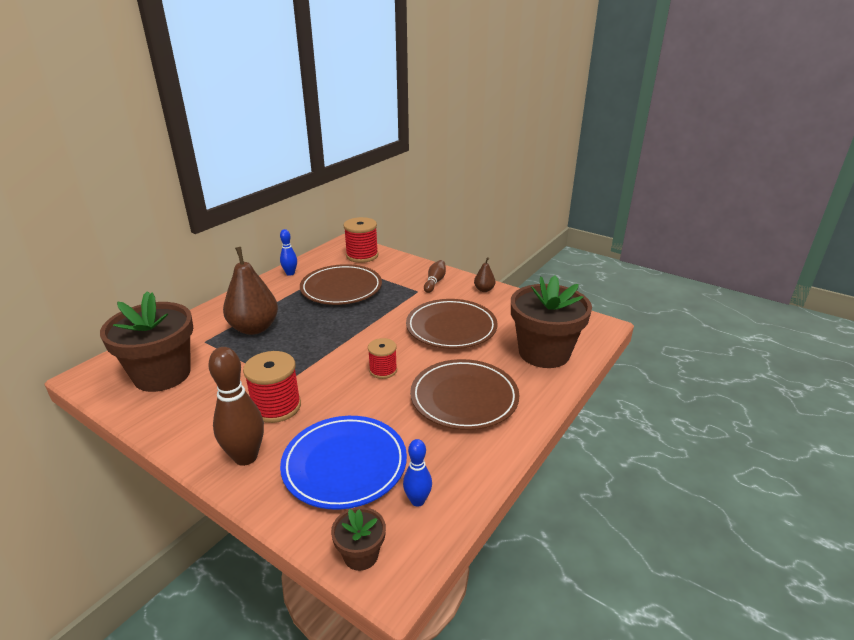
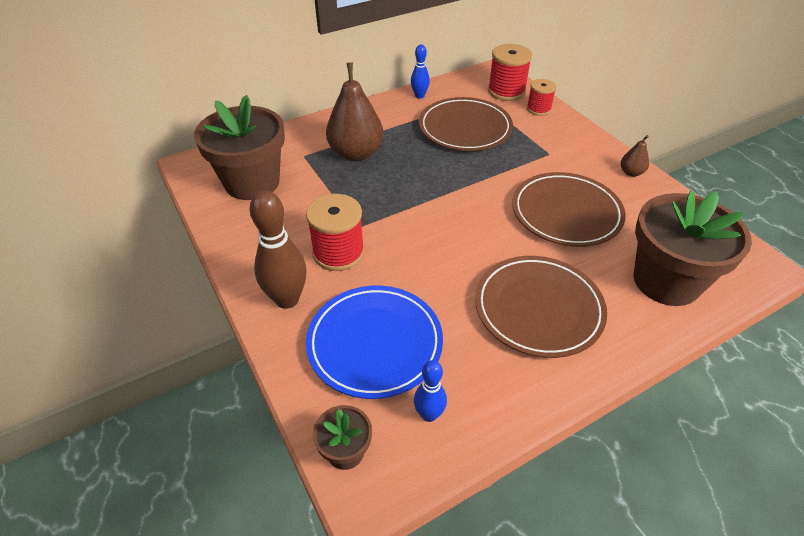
camera: 25 degrees right, 15 degrees up
(383, 370) = (464, 244): red spool -> red spool (538, 109)
(435, 282) = (575, 146): brown bowling pin -> none

